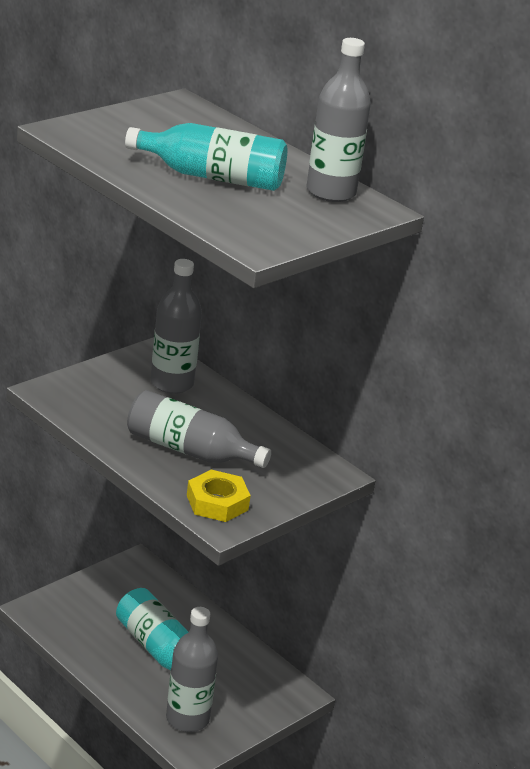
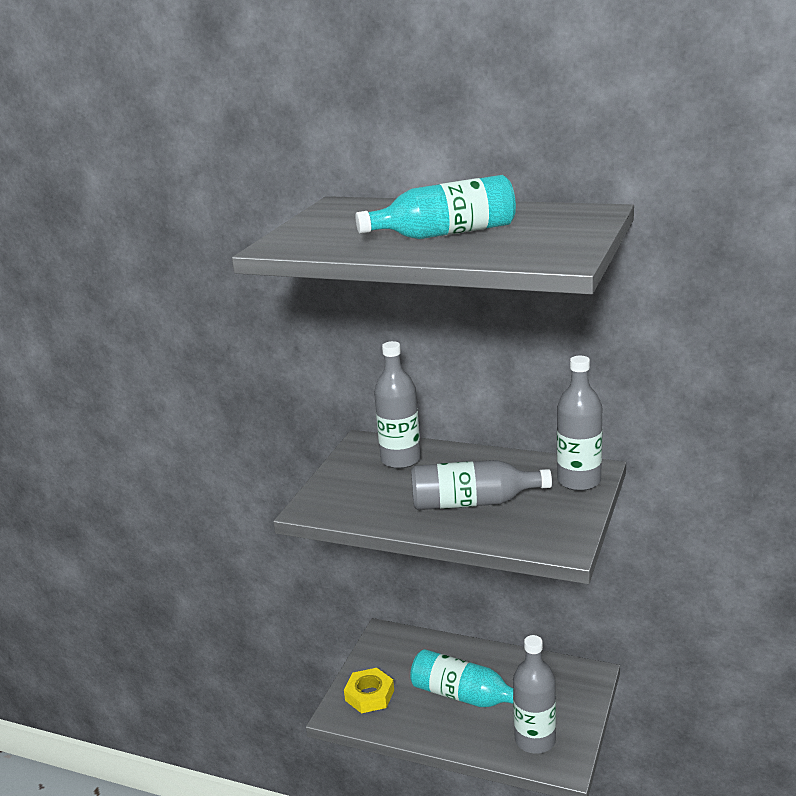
camera: 20 degrees left, 5 degrees down
(217, 502) = (540, 532): yellow nut -> yellow nut (369, 695)
(331, 192) = (547, 213): grey bottle -> grey bottle (579, 481)

